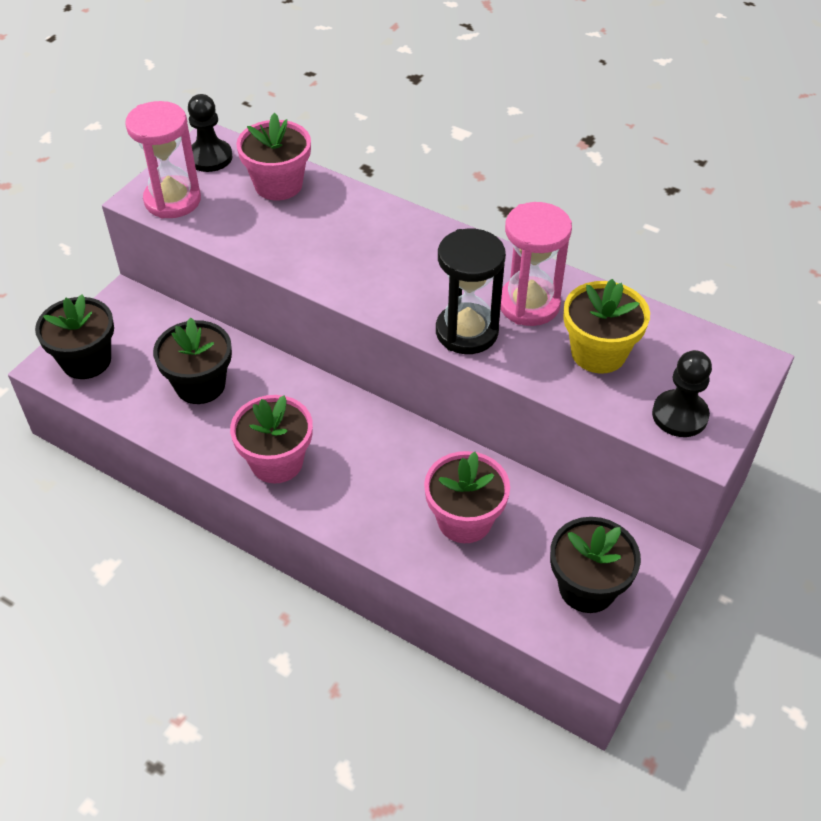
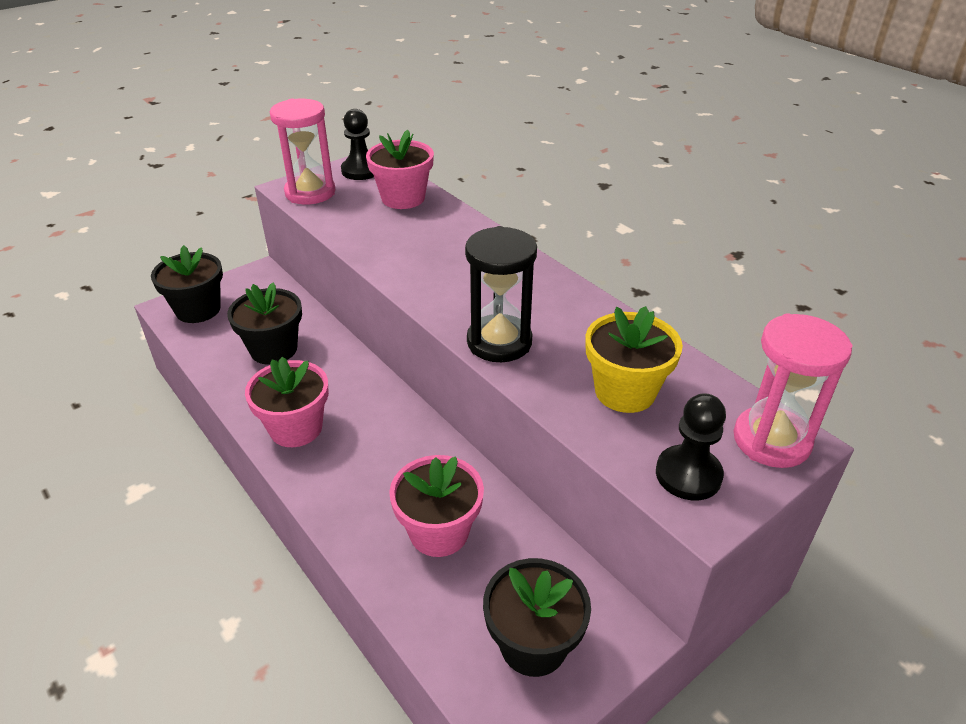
camera: 20 degrees right, 10 degrees down
(529, 304) = (575, 333): pink hourglass -> pink hourglass (771, 440)

